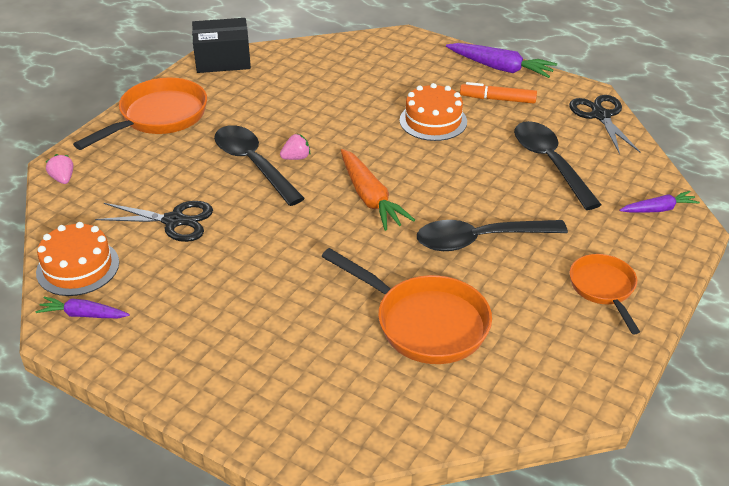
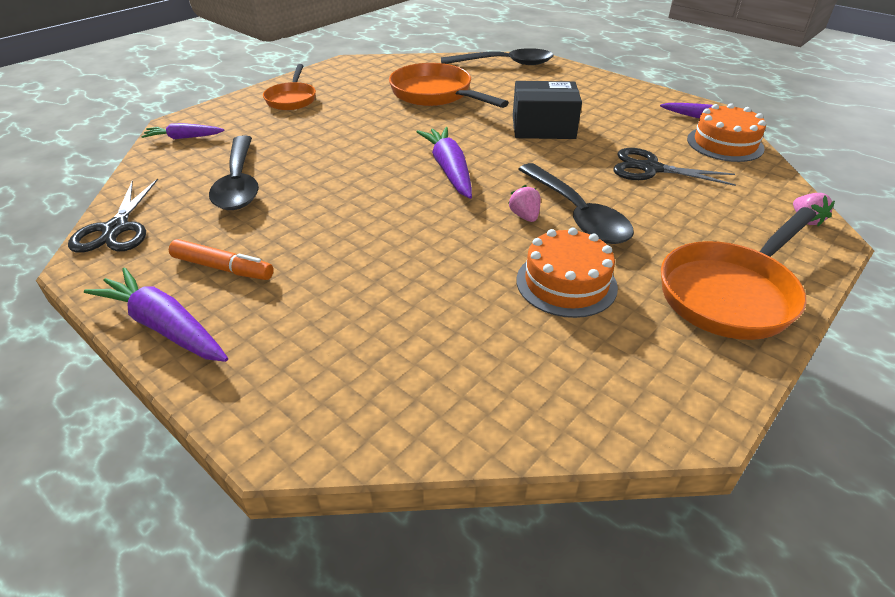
camera: 170 degrees left, 0 degrees up
(223, 60) = (665, 416): black box -> black box (543, 128)
(296, 158) = (524, 216): pink strawberry -> pink strawberry turned 90 degrees clockwise
(370, 197) = (449, 170): orange carrot -> purple carrot
(433, 121) = (335, 245): orange cake -> orange cake (566, 283)
(480, 240) = (363, 131): black spoon -> black spoon (504, 64)

